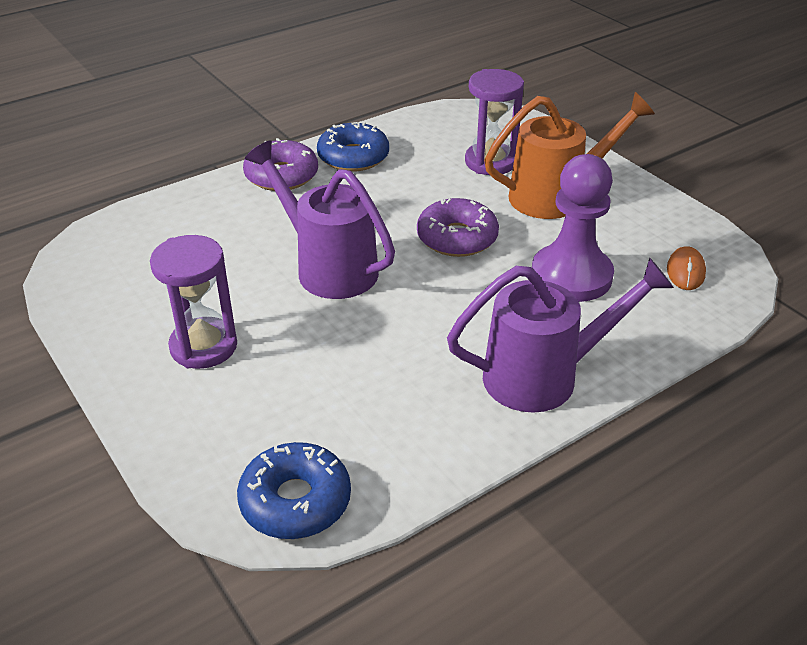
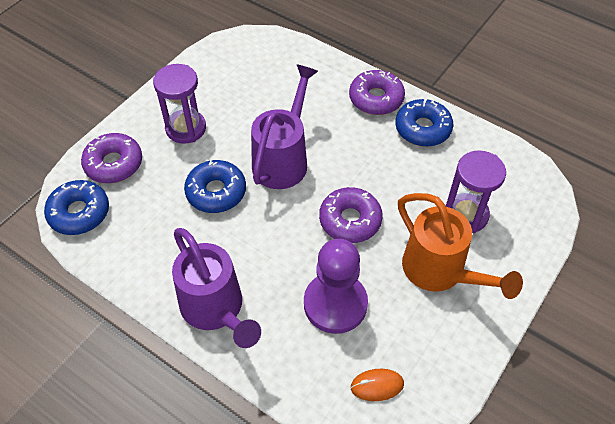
camera: 70 degrees right, 15 degrees up
(218, 441) = (114, 164): none -> purple donut
(346, 339) = (216, 192): none -> blue donut

